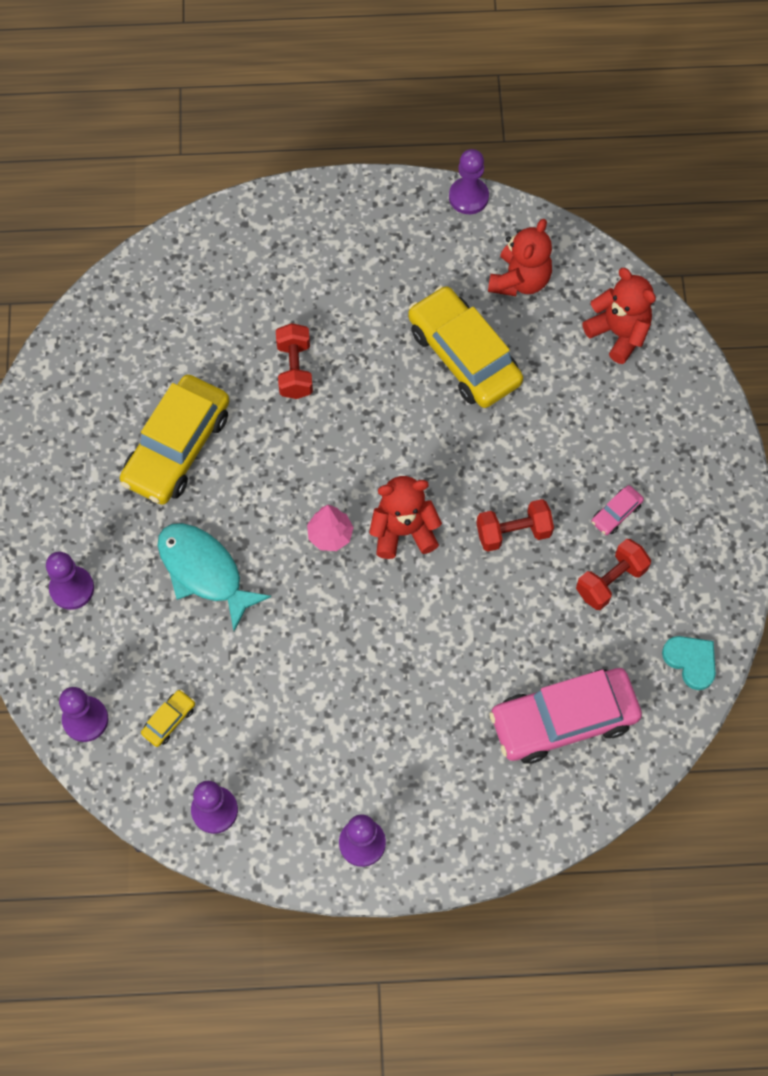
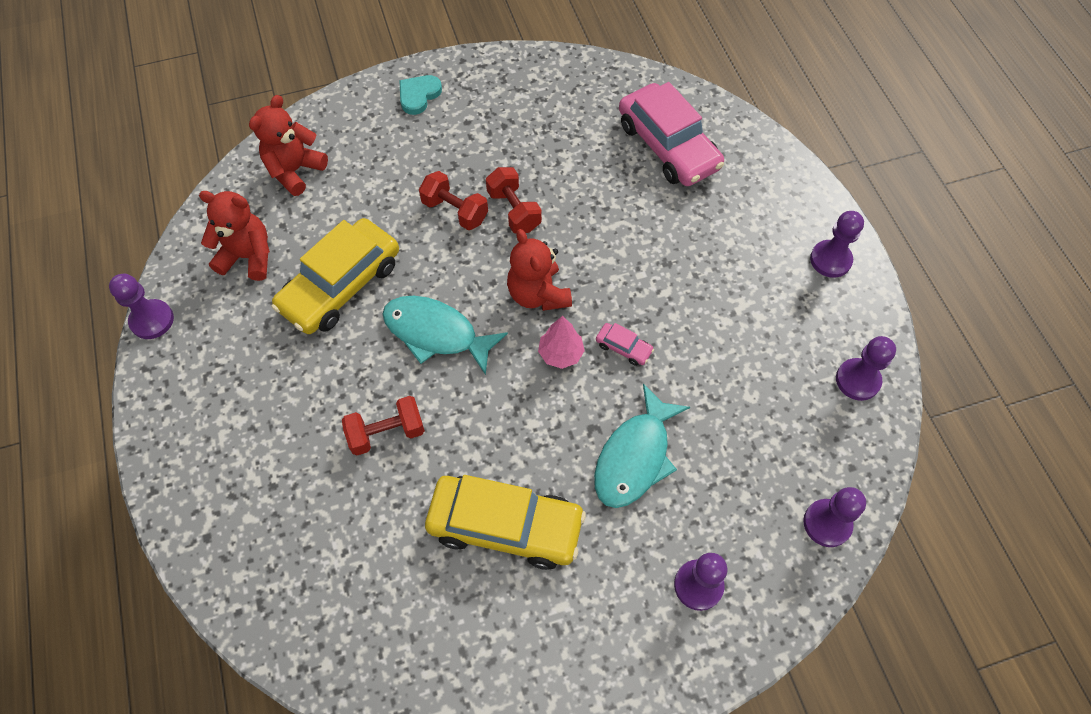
camera: 105 degrees left, 5 degrees down
(169, 720) = (794, 444): yellow car -> none
(385, 429) = (436, 333): none -> turquoise fish
(610, 581) = (537, 136): red dumbbell -> red dumbbell (455, 211)
(616, 513) = (474, 143): pink car -> pink car (623, 347)
(691, 661) = (588, 76): turquoise heart -> turquoise heart (418, 95)

